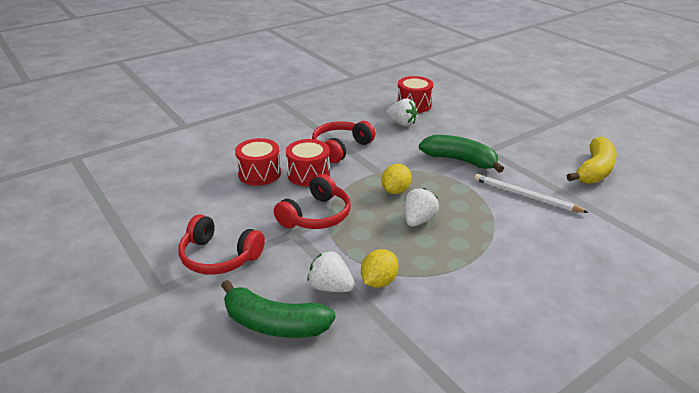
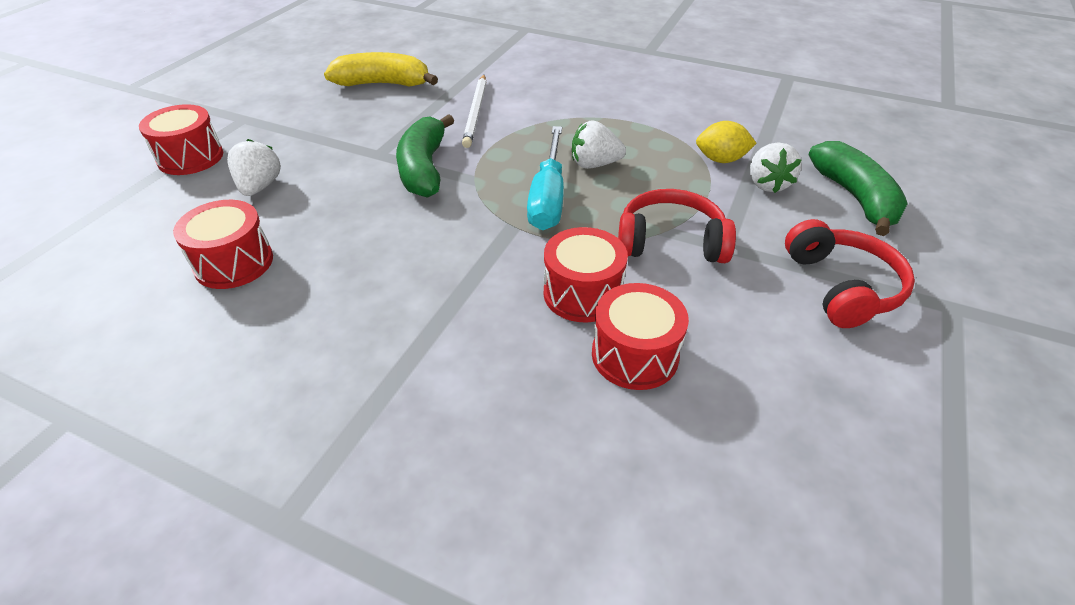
camera: 120 degrees left, 10 degrees up
(340, 148) = (469, 292): red headphones -> none
(395, 191) = (548, 197): yellow lemon -> turquoise screwdriver
(401, 123) = (328, 253): white strawberry -> white strawberry (259, 187)
(518, 103) = (190, 157): none -> red drum

